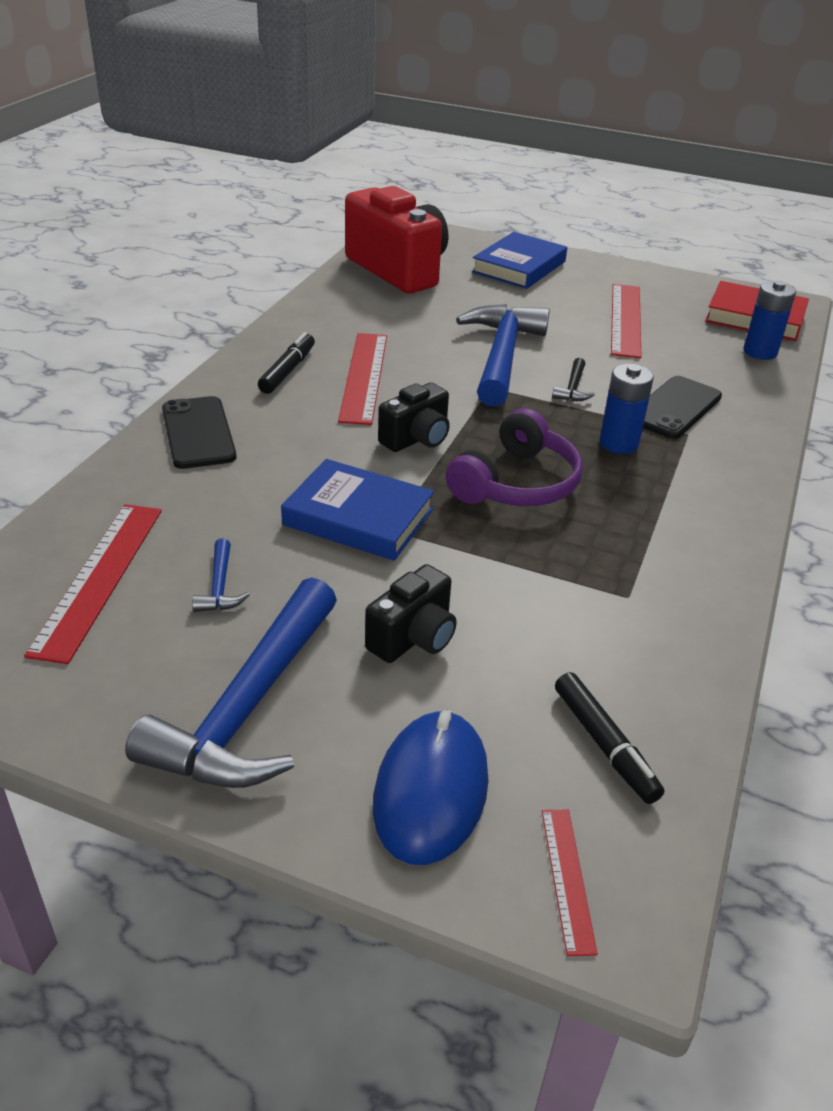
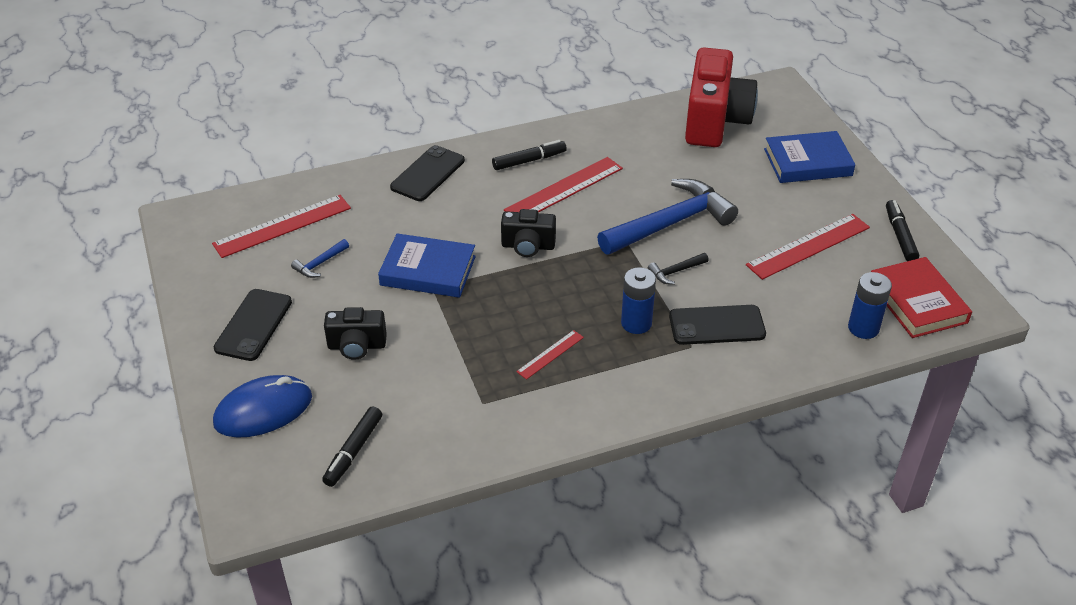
camera: 50 degrees right, 5 degrees up
(248, 707) = (253, 325): blue hammer -> black phone
(358, 517) = (428, 271): blue book -> blue book turned 60 degrees counterclockwise
(517, 483) = (535, 307): purple headphones -> none
(567, 878) = (255, 481): red ruler -> red ruler (550, 354)
(665, 283) = (900, 236): none -> black marker

